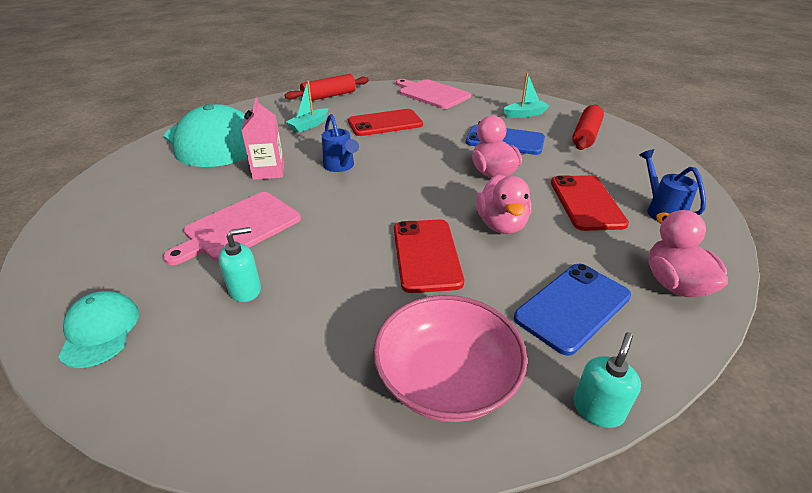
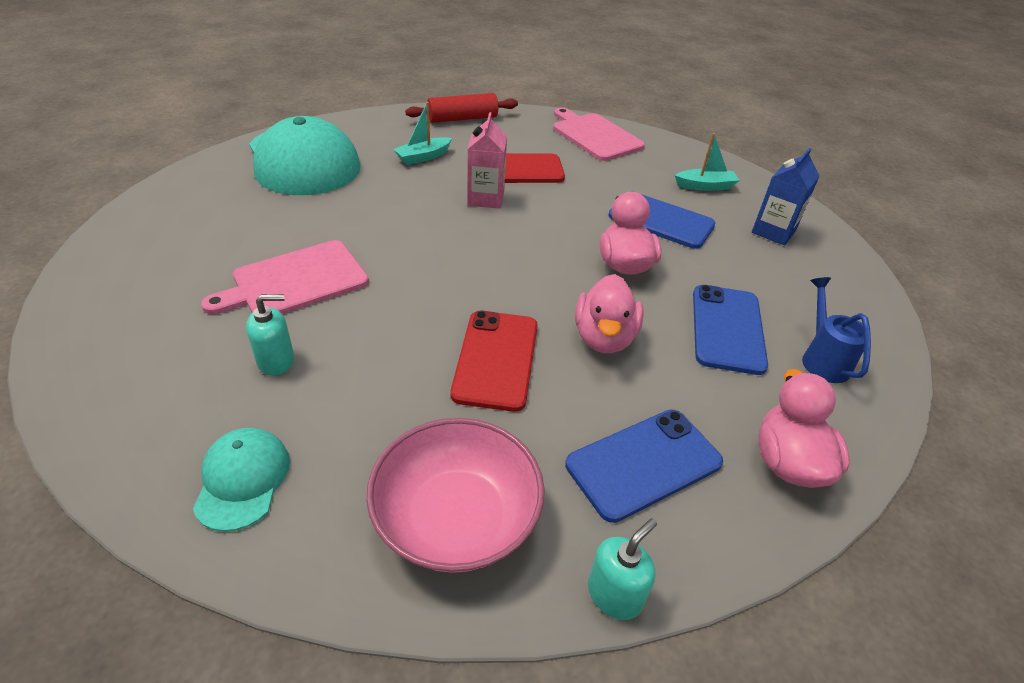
camera: 10 degrees right, 5 degrees up
(100, 331) = (113, 376): turquoise cap -> turquoise cap (242, 480)
(269, 171) = (353, 213): pink carton -> pink carton (485, 198)
(340, 166) = (440, 221): blue watering can -> none
(586, 135) = (773, 231): red rolling pin -> blue carton
(586, 203) = (727, 329): red phone -> blue phone

